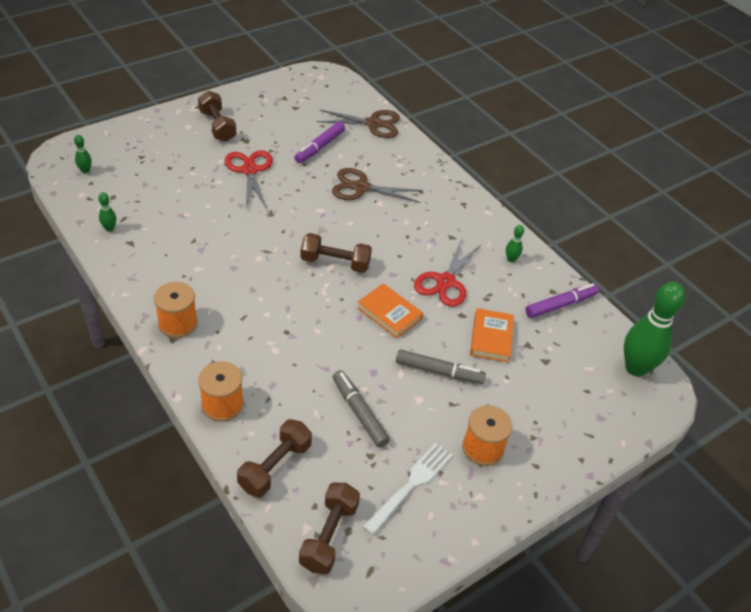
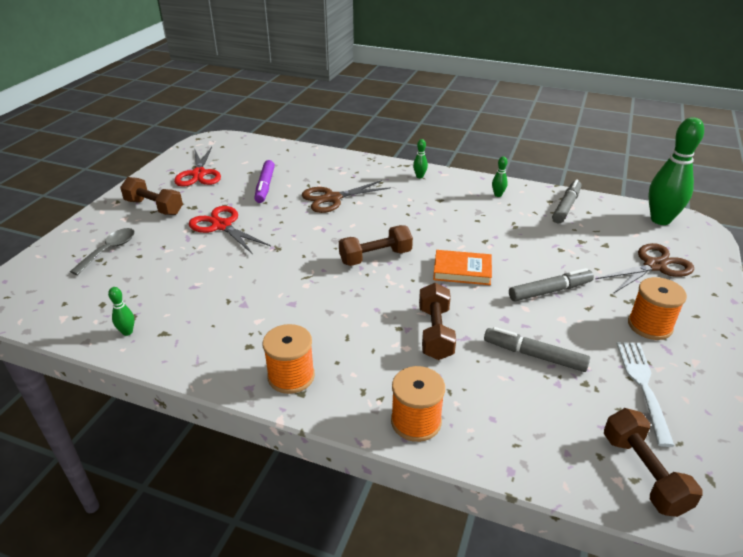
camera: 30 degrees left, 10 degrees down
(85, 171) = (47, 296): green bowling pin -> green bowling pin (419, 176)
(153, 152) = (109, 250): none -> grey spoon
(275, 467) = (527, 445): brown dumbbell -> brown dumbbell (435, 333)
(373, 124) = (291, 155): brown scissors -> brown scissors (654, 266)
(445, 282) = (474, 229): red scissors -> red scissors (199, 174)
(491, 338) = (552, 249): orange book -> none
(560, 305) = (566, 206): purple marker -> grey marker

